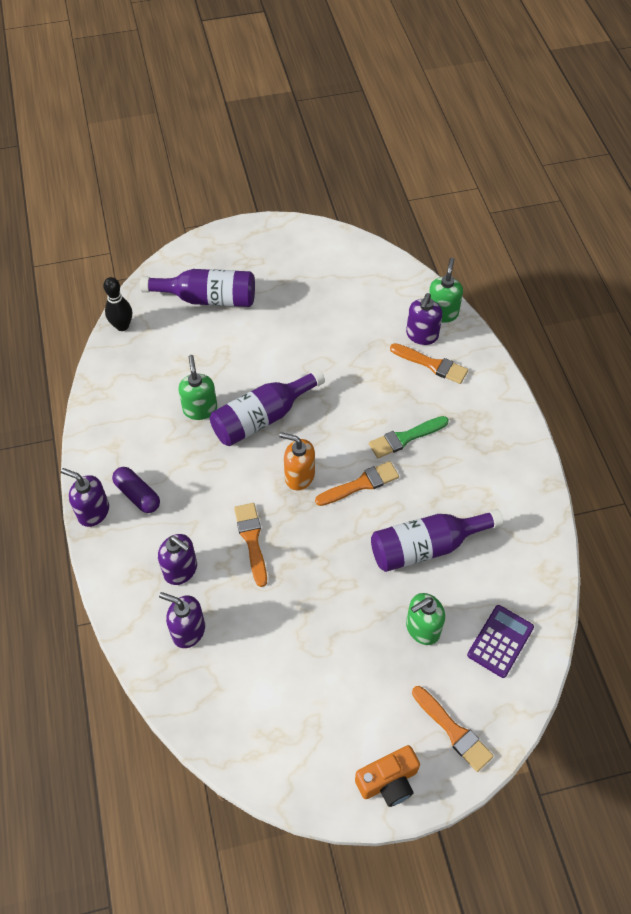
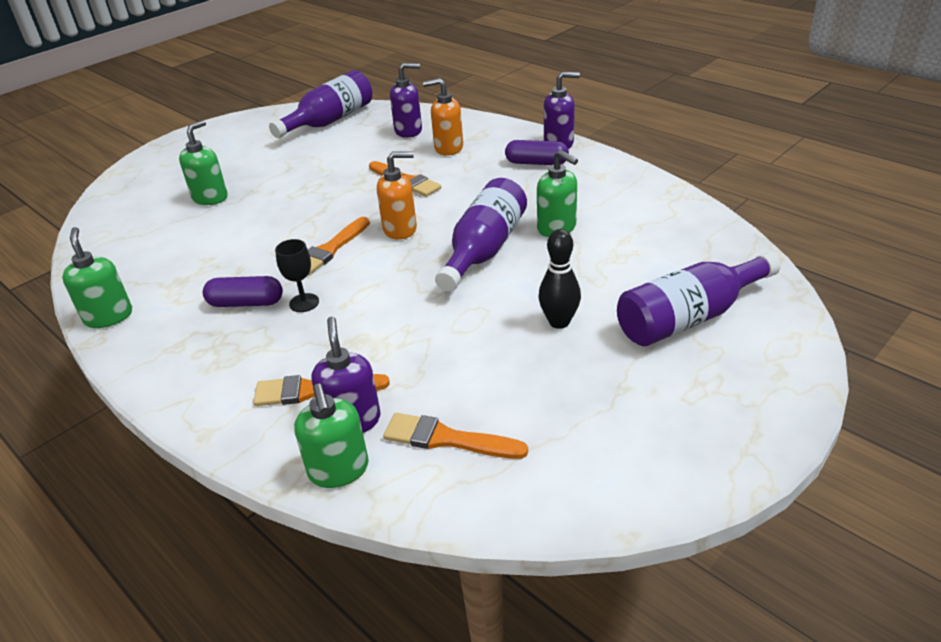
camera: 150 degrees right, 20 degrees down
(122, 326) = (738, 247): black bowling pin -> black bowling pin (559, 322)
(181, 570) = (448, 148): purple soap dispenser -> orange soap dispenser
(388, 781) = (203, 137): orange camera -> none
(405, 438) = (304, 303): green brush -> black goblet
(427, 546) = (231, 239): purple bottle -> purple bottle (330, 121)
(442, 461) = (246, 303): none -> purple capsule
(453, 731) = (160, 168): orange brush -> orange brush (447, 439)
(500, 641) = (131, 217): purple calculator -> none
(538, 504) = (109, 316): none -> green soap dispenser

